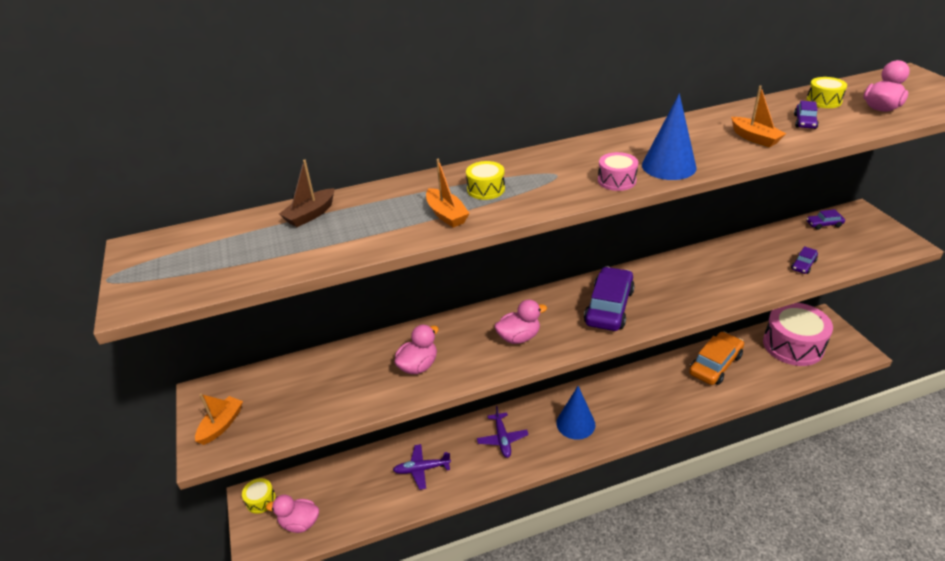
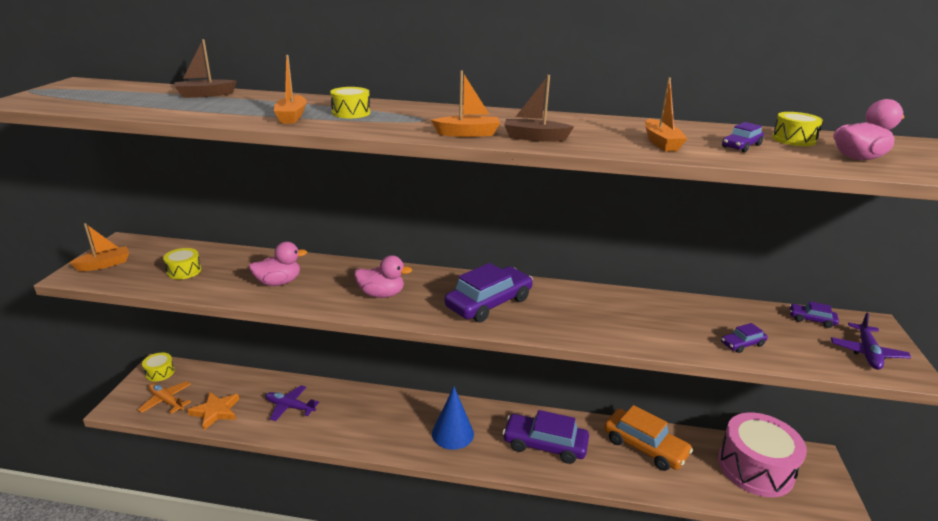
camera: 25 degrees right, 10 degrees down
(300, 523) = (166, 401): pink duck -> orange plane
(314, 395) = (184, 271): none -> yellow drum
(358, 508) = (216, 411): none -> orange star
(502, 439) = (376, 415): purple plane -> purple plane (867, 353)
(616, 180) = (468, 134): pink drum -> orange boat
(649, 398) = (545, 445): none -> purple car
(669, 166) = (534, 138): blue cone -> brown boat
(715, 364) = (644, 447): orange car -> orange car turned 60 degrees clockwise

